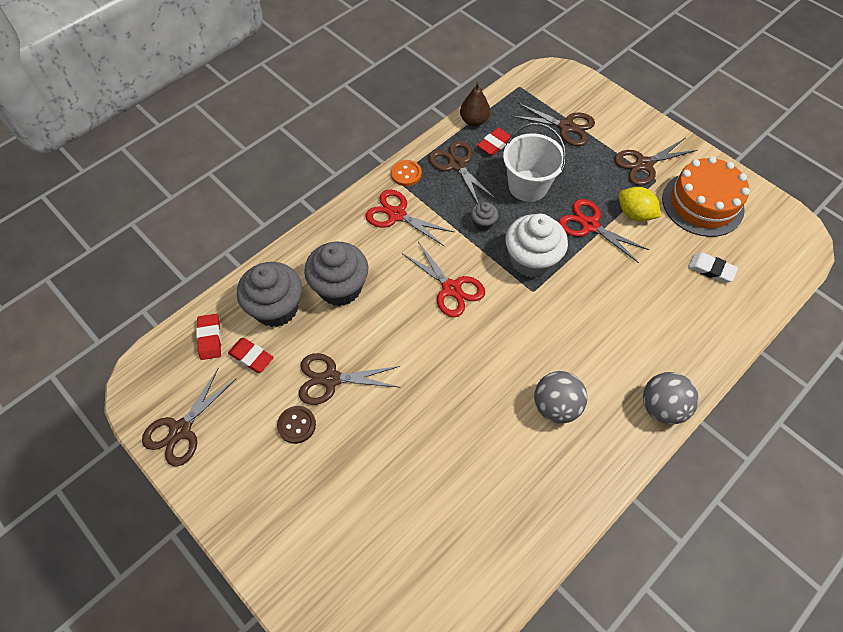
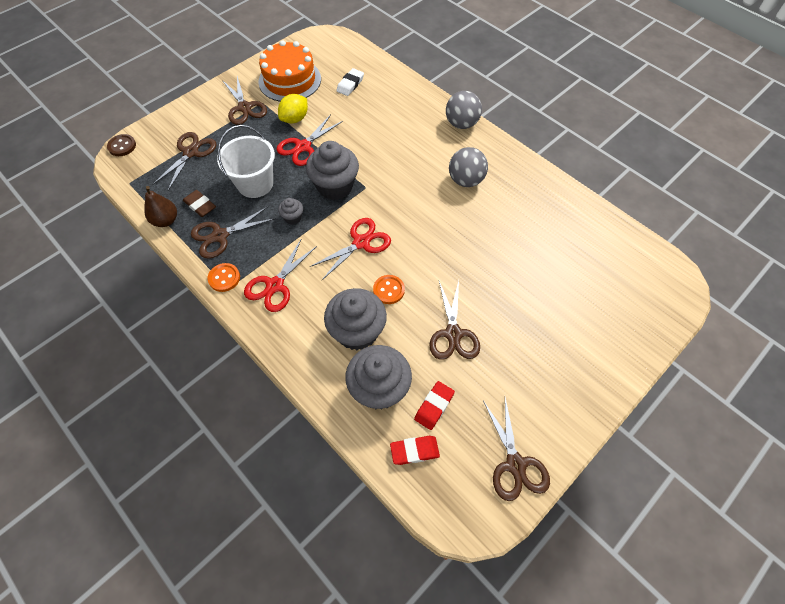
camera: 90 degrees left, 0 degrees up
(181, 430) = (515, 464): brown scissors -> brown scissors turned 45 degrees clockwise
(296, 425) = (499, 359): brown button -> brown button (122, 146)
(388, 316) = (389, 290): none -> orange button
(494, 144) = (200, 205): red eraser -> brown eraser
(531, 260) = (335, 186): white cupcake -> grey cupcake

